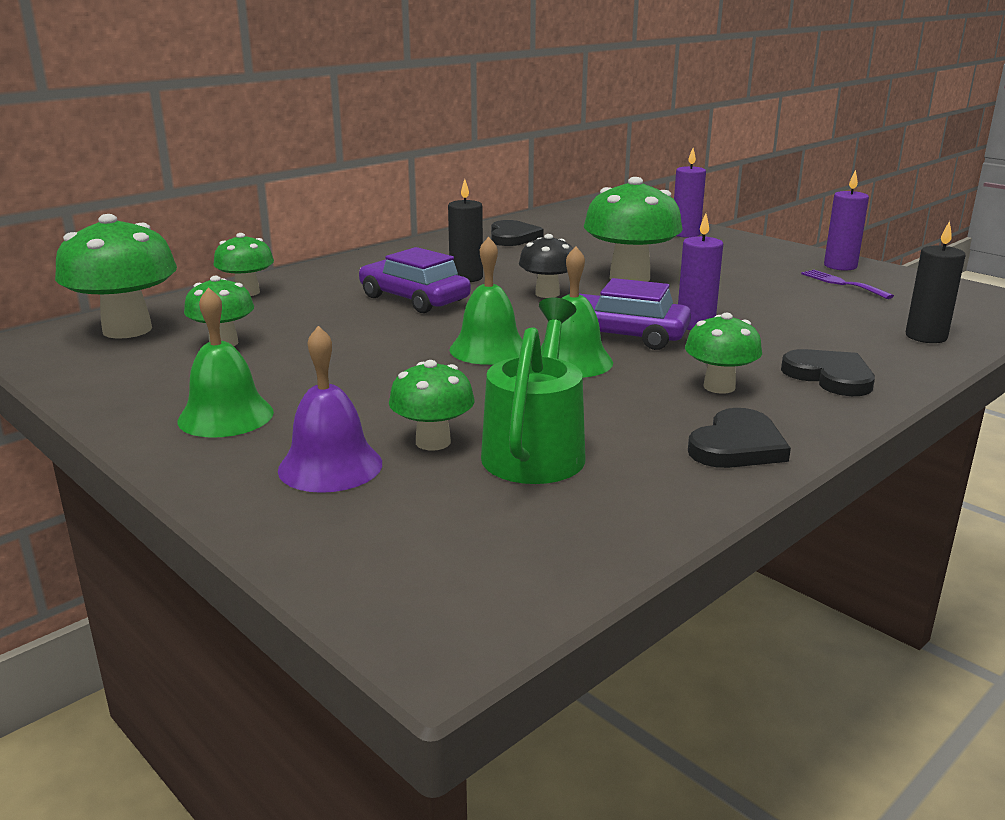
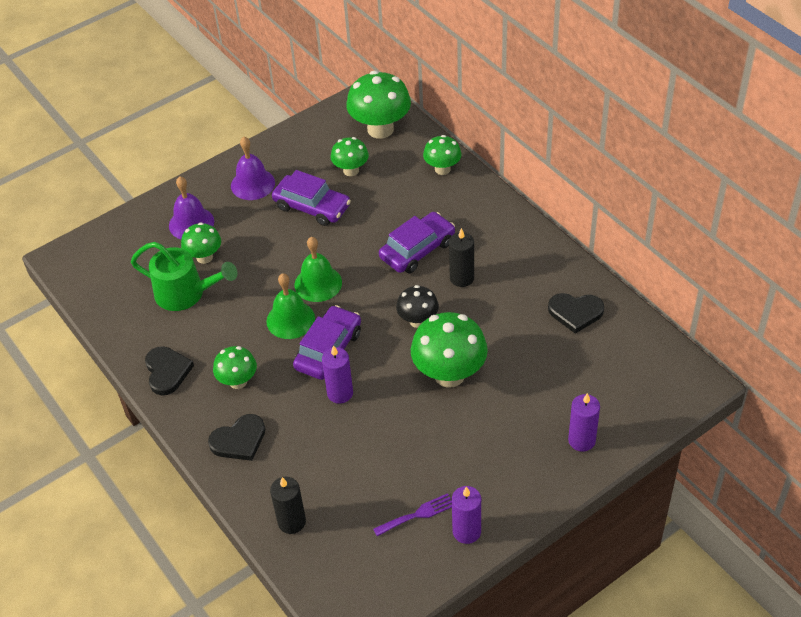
camera: 100 degrees right, 25 degrees up
(226, 416) = (252, 184): green bell -> purple bell
(307, 364) = (312, 207): none -> purple car
(737, 446) = (167, 371): black heart -> black heart turned 150 degrees counterclockwise

